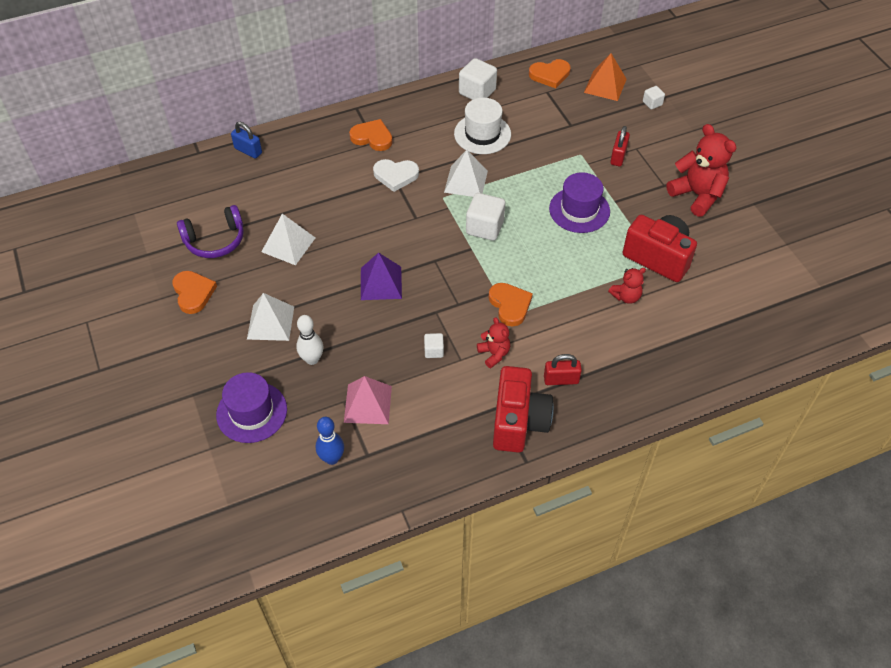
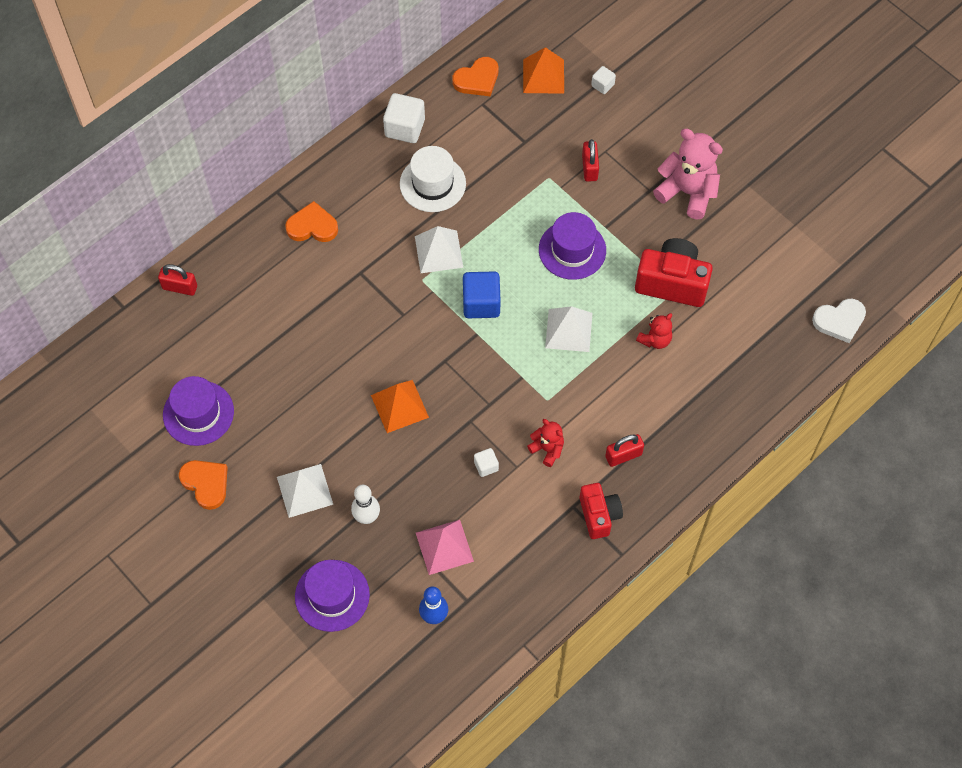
camera: 20 degrees left, 10 degrees up
(215, 240) = (198, 413): purple headphones -> purple hat
(248, 150) = (180, 287): blue padlock -> red padlock
(288, 244) = (281, 392): white pyramid -> white pyramid (569, 330)
(381, 283) = (400, 406): purple pyramid -> orange pyramid
(395, 175) = (359, 268): white heart -> white heart (839, 321)
(485, 227) = (481, 303): white cube -> blue cube
(510, 305) = (542, 388): orange heart -> none
(518, 422) = (599, 515): red camera -> red camera, size x0.64
(697, 195) = (687, 192): red teddy bear -> pink teddy bear

